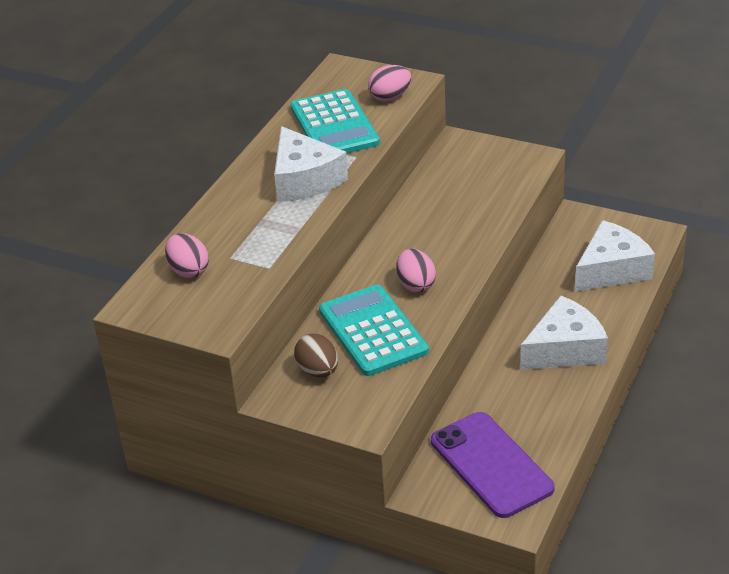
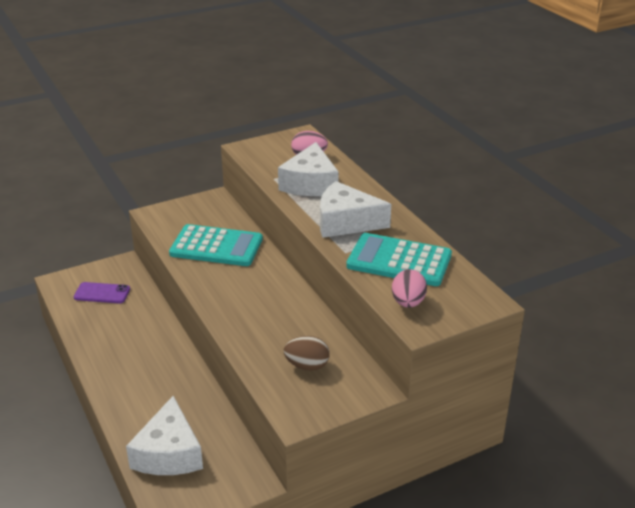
camera: 125 degrees right, 5 degrees down
(318, 371) = (213, 217): brown egg -> brown egg (307, 366)
(415, 285) = (232, 280): pink egg -> none
(491, 465) = (102, 293): purple phone -> purple phone, size x0.57
(565, 349) = (134, 375): white cheese -> white cheese (310, 184)

